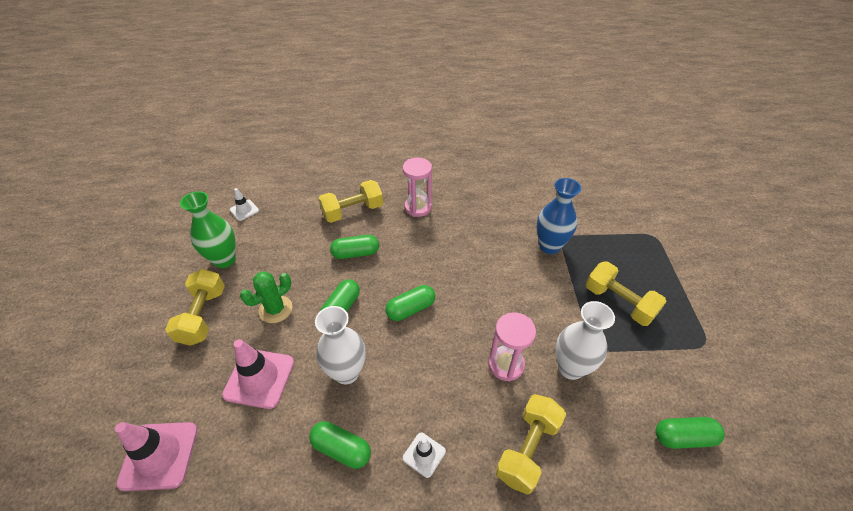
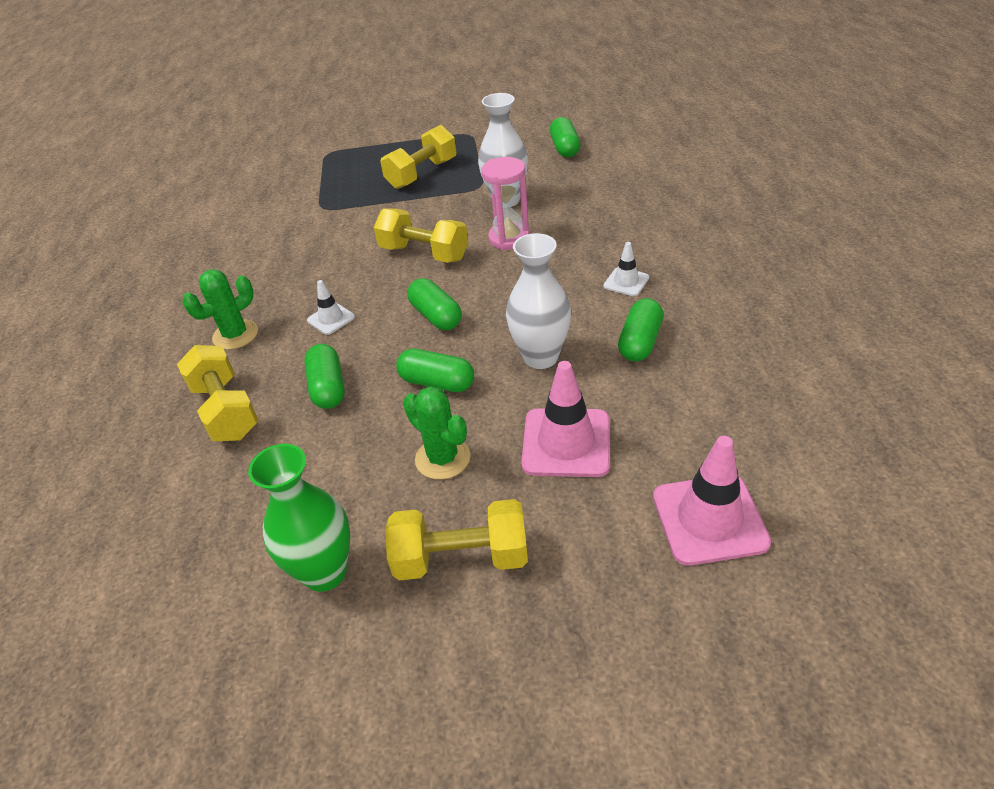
camera: 90 degrees left, 5 degrees down
(244, 210) = (180, 586): white traffic cone -> white traffic cone (331, 319)
(418, 207) = (235, 335): pink hourglass -> green cactus
(527, 449) = (599, 221): yellow dumbbell -> yellow dumbbell (424, 253)
(549, 246) = (335, 217): blue vase -> none

